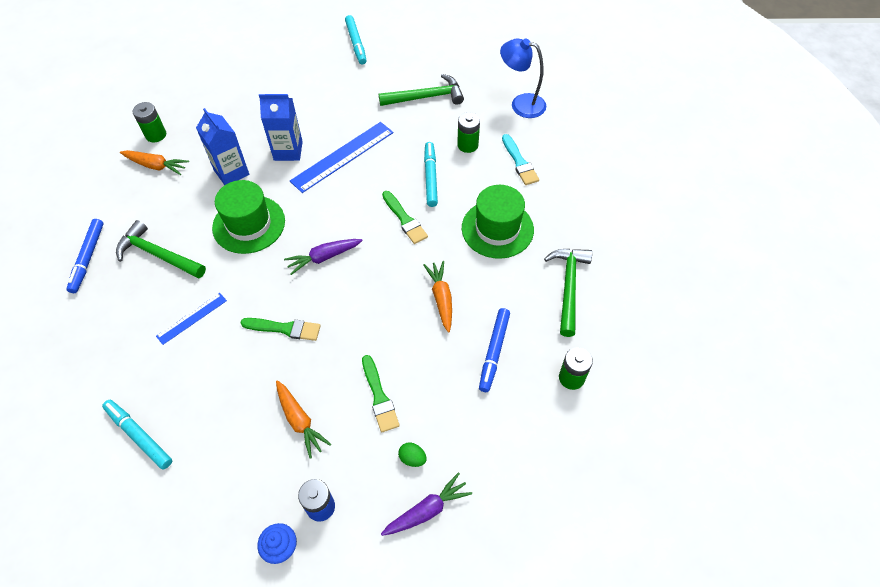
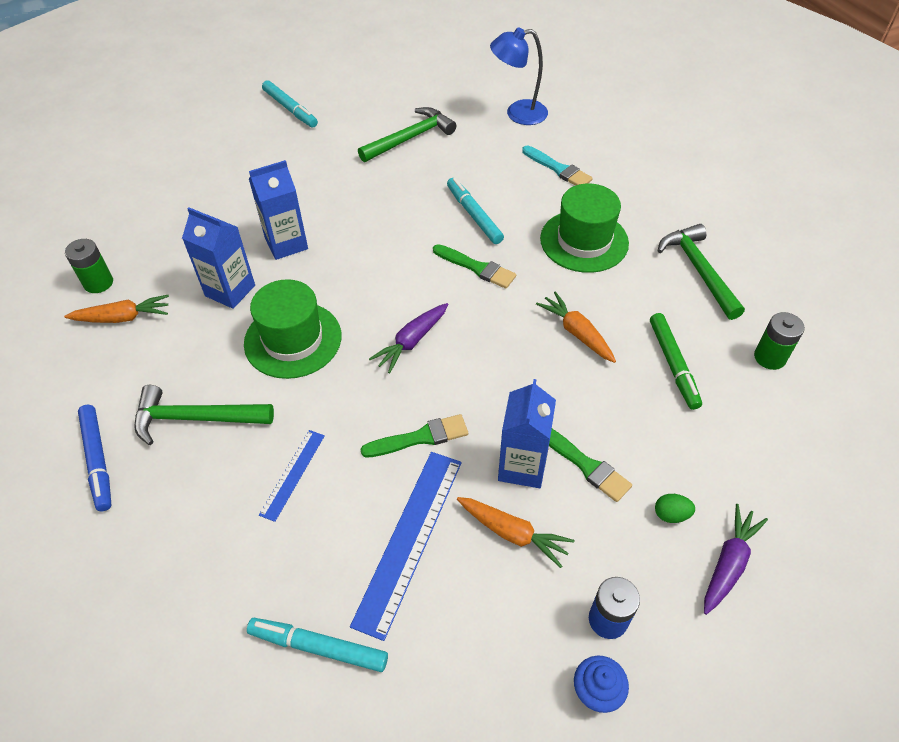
camera: 25 degrees left, 5 degrees down
(337, 378) = (522, 466): none -> blue carton
(343, 156) = (357, 228): blue ruler -> blue ruler (409, 539)
(467, 145) = (491, 170): green battery -> none
(494, 352) = (673, 364): blue marker -> green marker

